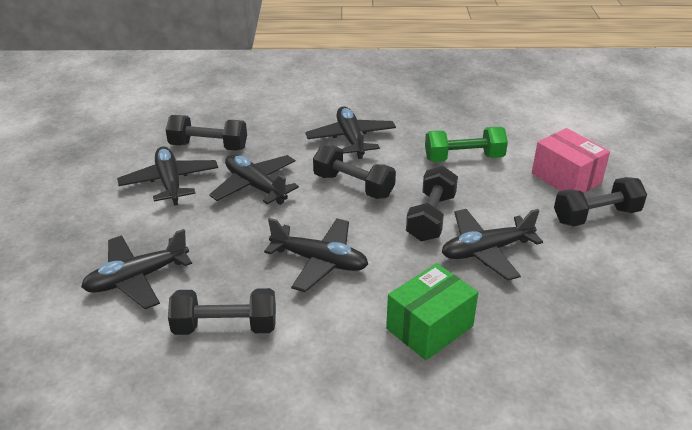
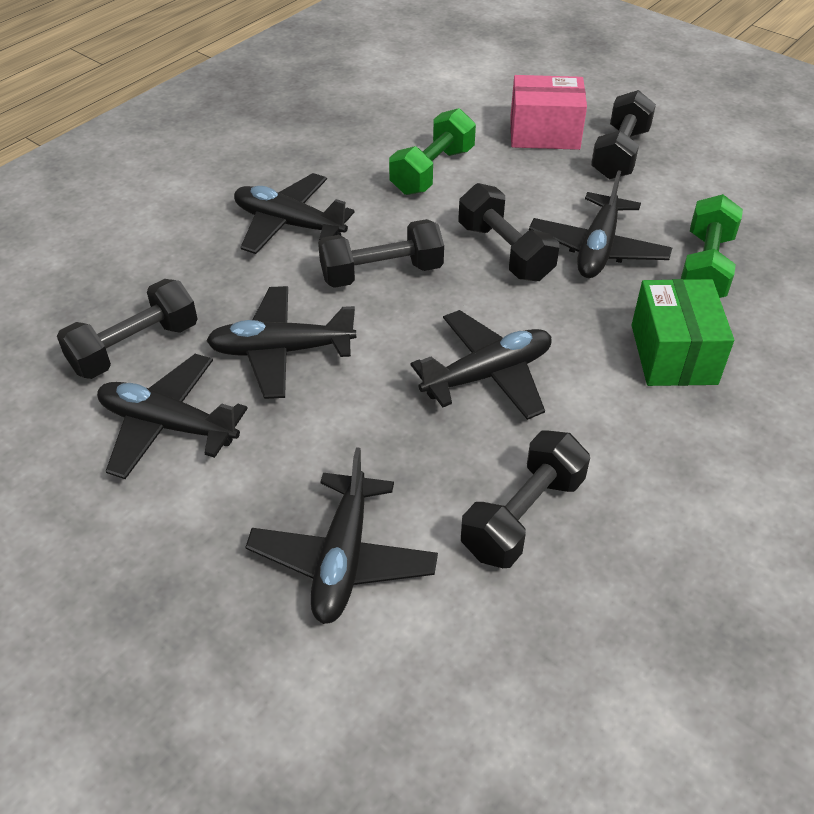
camera: 50 degrees left, 10 degrees up
(535, 305) = (705, 267): none -> green dumbbell

